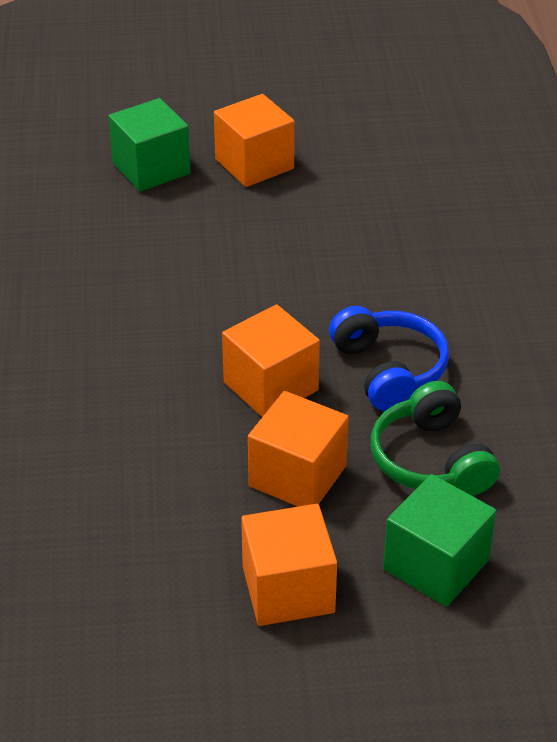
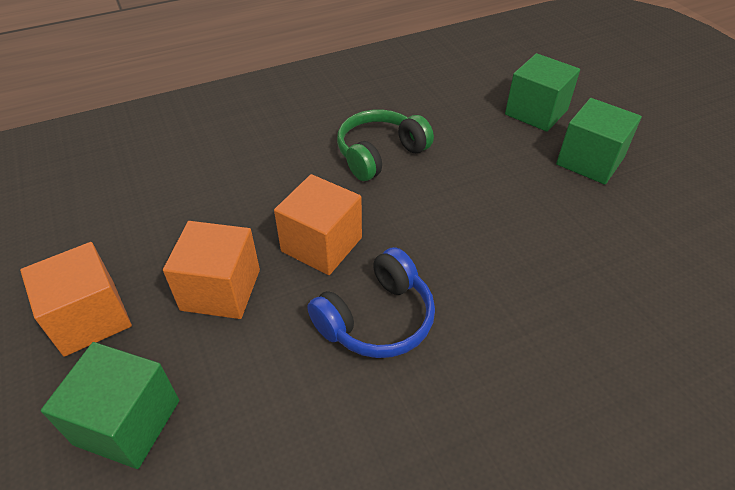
camera: 70 degrees right, 5 degrees up
(254, 164) = (590, 161): orange cube -> green cube
(431, 460) = (266, 383): green headphones -> green headphones (380, 154)

